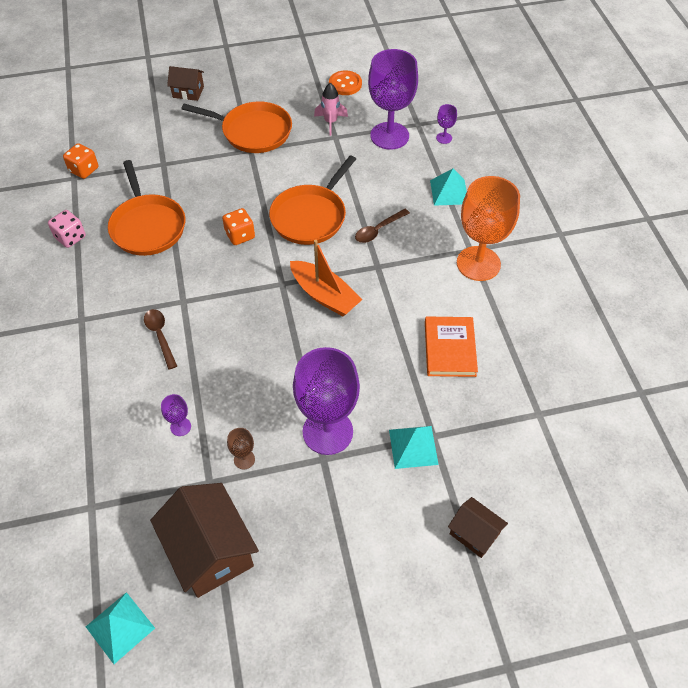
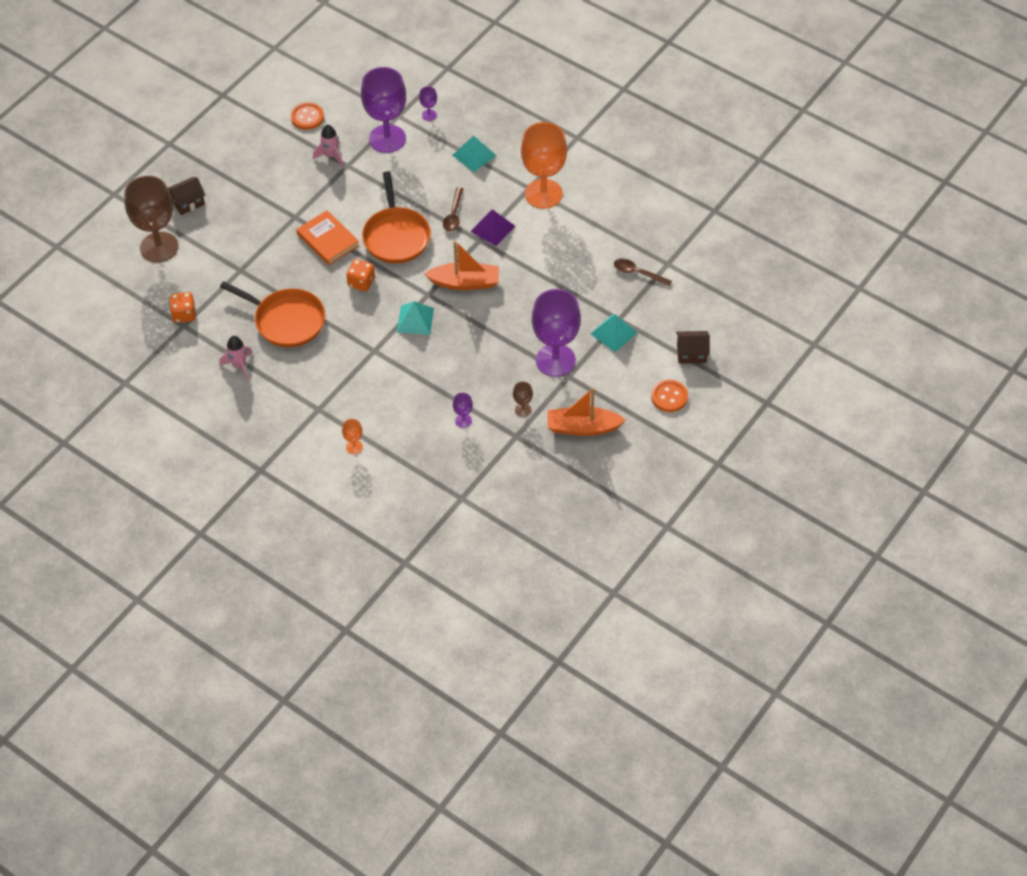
camera: 40 degrees left, 0 degrees up
(66, 377) = (354, 447): none -> orange goblet
(70, 237) = (239, 366): pink dice -> pink rocket
(120, 627) = (549, 536): turquoise pyramid -> turquoise pyramid (415, 320)
(129, 110) = (159, 247): none -> brown goblet
(160, 336) = (385, 381): brown spoon -> brown spoon (638, 273)
(210, 551) = (557, 467): brown house -> none
(253, 131) = (280, 201): orange pan -> none
(280, 527) = (583, 427): none -> orange boat
(400, 264) = (492, 228): none -> purple pyramid
(403, 566) = (669, 397): none -> orange button
(449, 348) = (579, 261): orange book -> orange book (328, 240)

